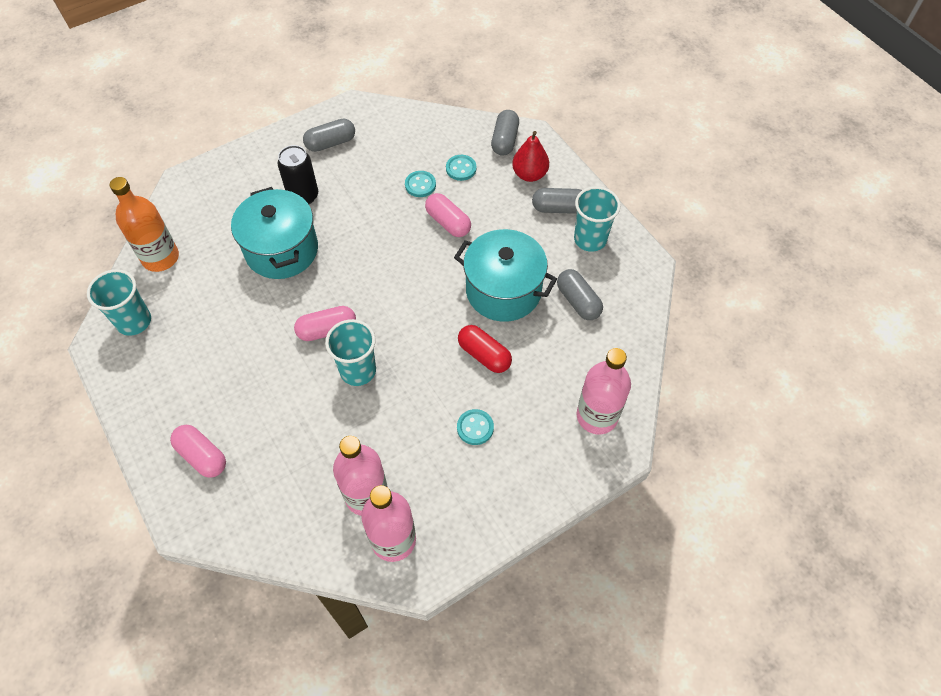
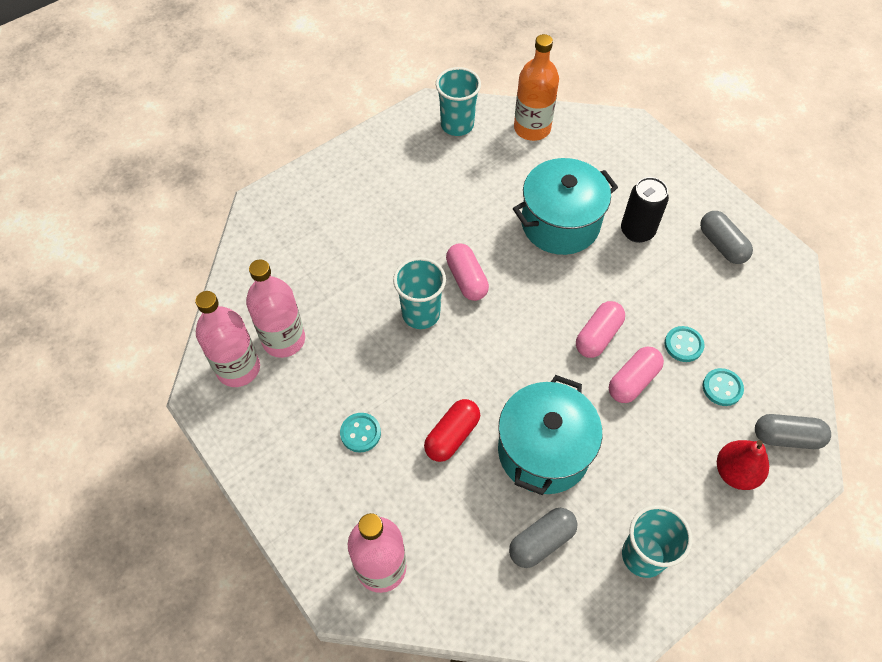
camera: 85 degrees right, 0 degrees up
(202, 456) = (322, 203): pink capsule -> pink capsule (598, 336)
(559, 208) = (687, 513): grey capsule -> none

